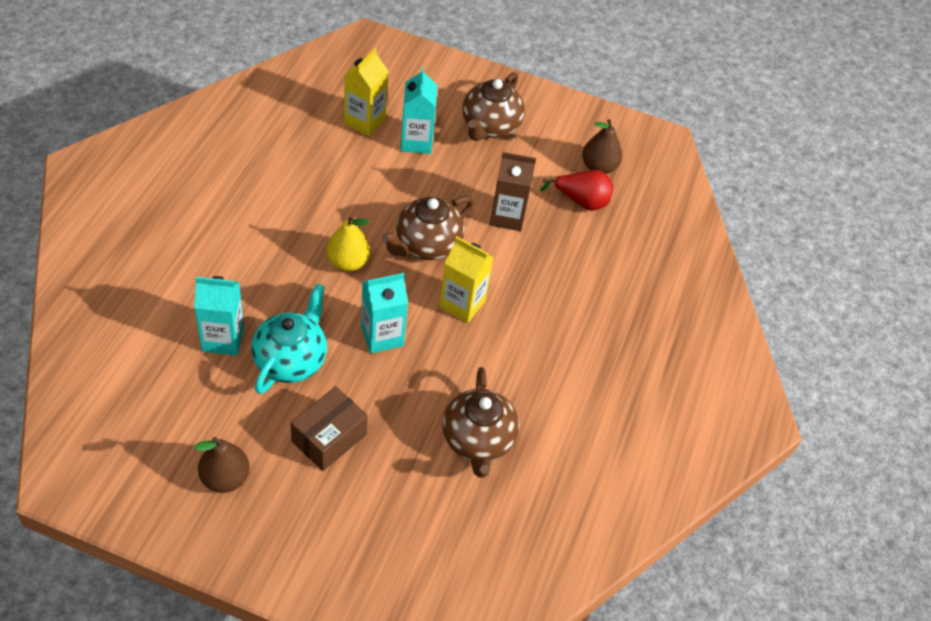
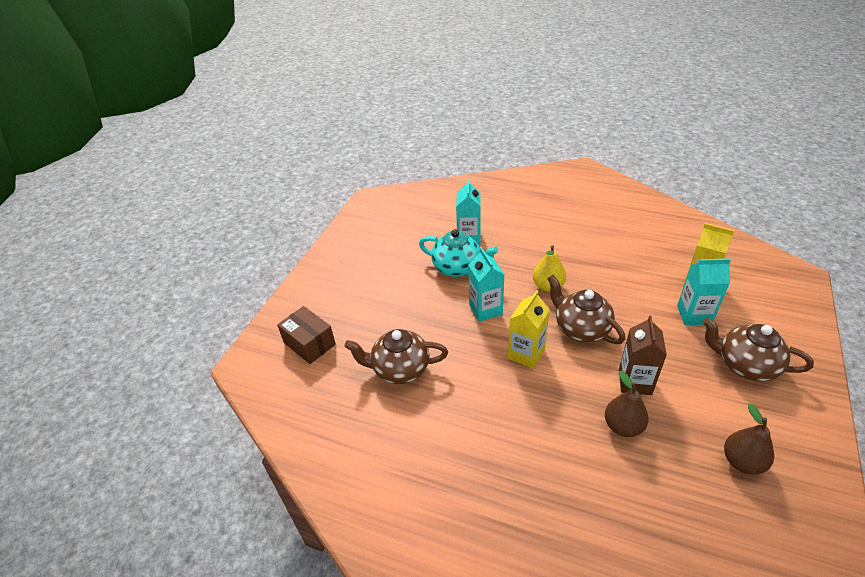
camera: 100 degrees right, 10 degrees down
(225, 478) = (371, 251): brown pear -> brown pear (623, 426)
(329, 438) = (399, 291): brown box -> brown box (309, 343)
(581, 201) = (682, 444): red pear -> none

